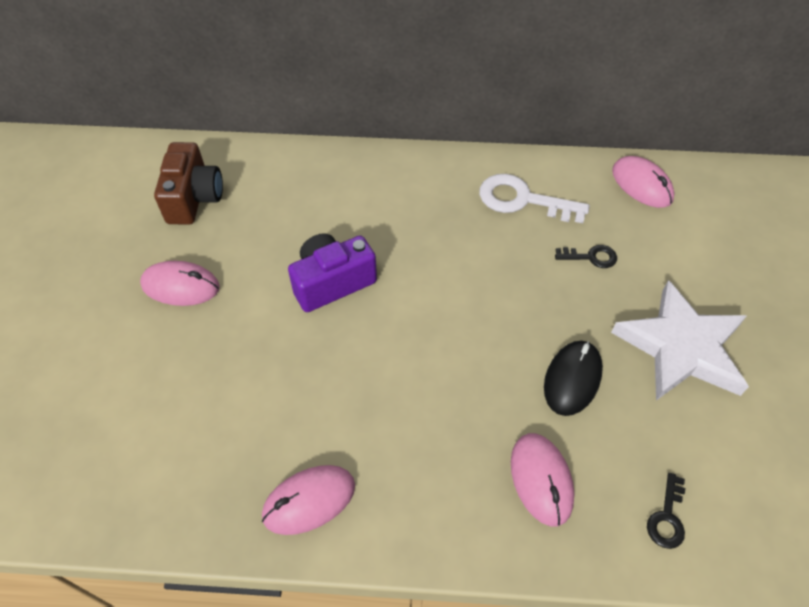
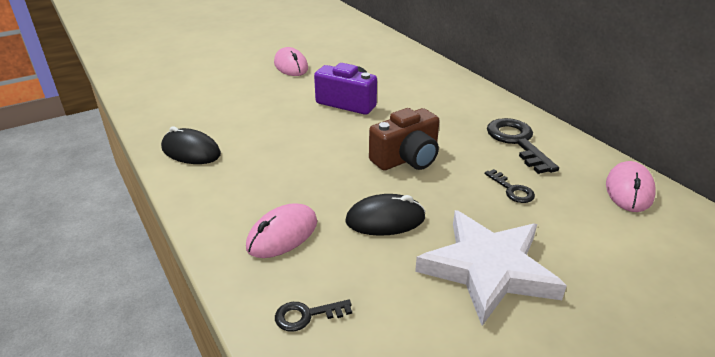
camera: 55 degrees right, 20 degrees down
(194, 198) = (351, 47): brown camera -> brown camera (407, 159)
(309, 501) = (191, 151): pink mouse -> black mouse
(523, 200) = (517, 142): white key -> black key

